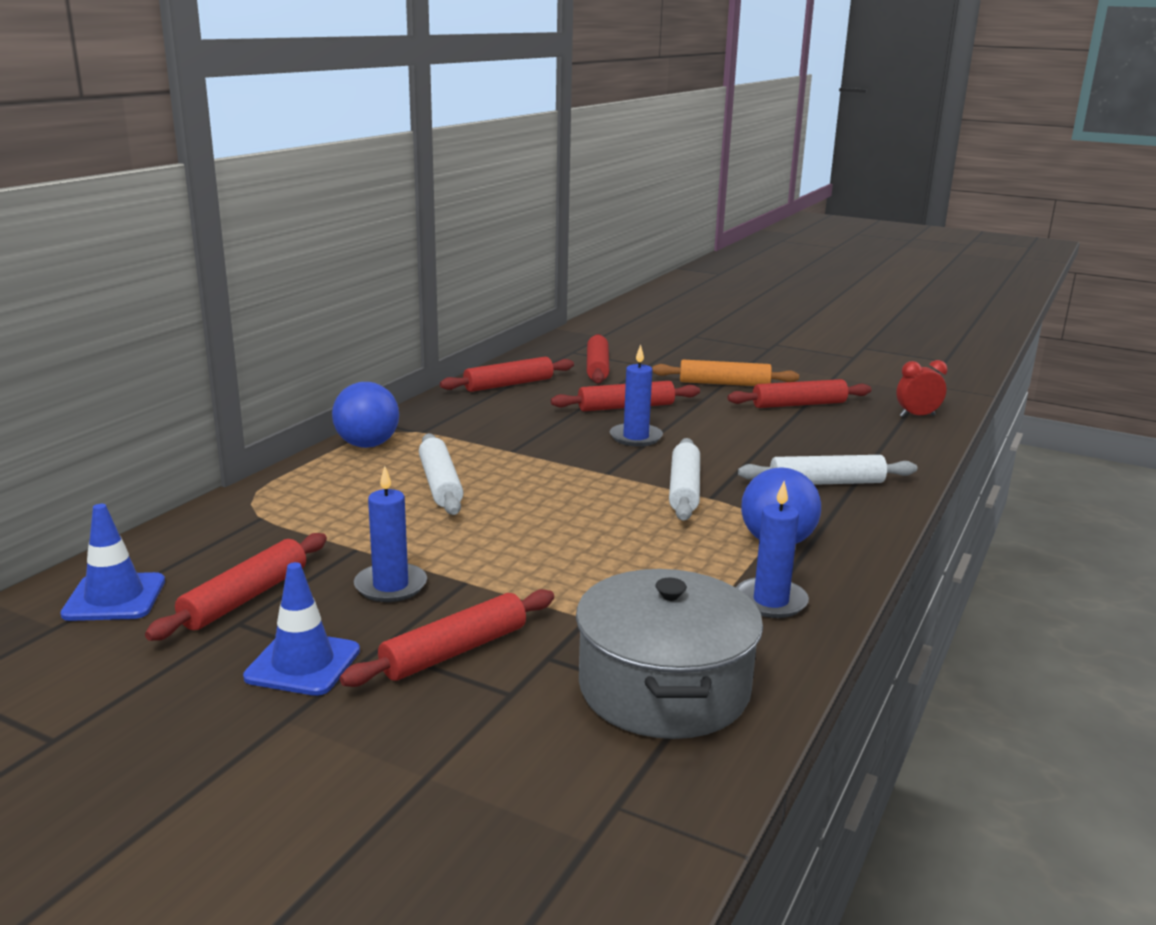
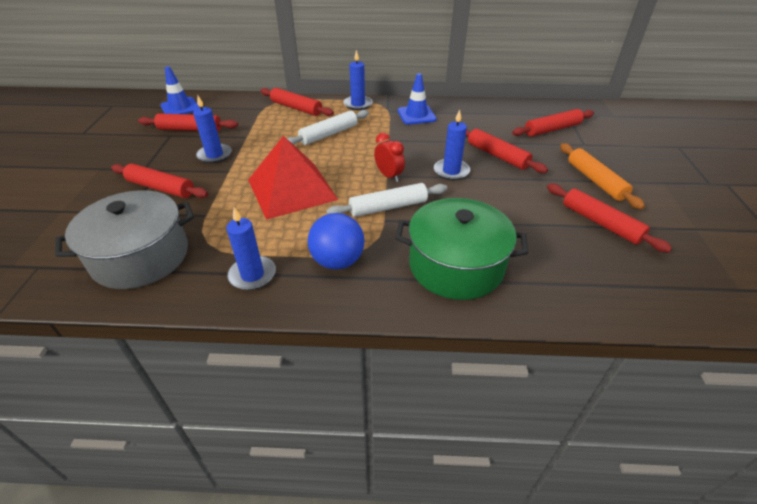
camera: 65 degrees right, 20 degrees up
(303, 664) = (141, 158): blue traffic cone -> blue traffic cone (416, 115)
(367, 445) = (358, 104): blue ball -> blue candle
(509, 384) = (483, 112): red rolling pin -> red rolling pin (296, 108)
(578, 540) = (291, 189): none -> red pyramid
(826, 483) = (456, 266): white rolling pin -> green pot
(917, 416) = (667, 295): red clock -> red clock (389, 176)

